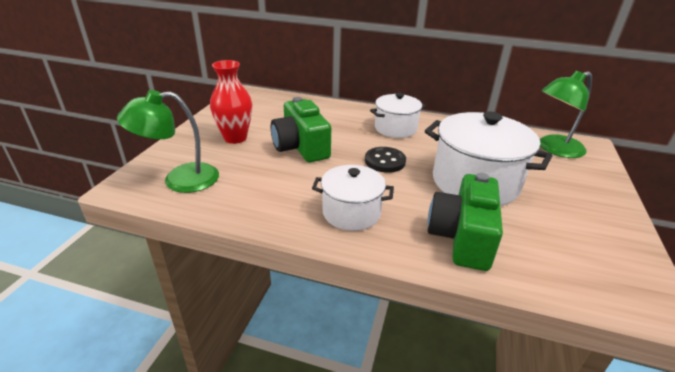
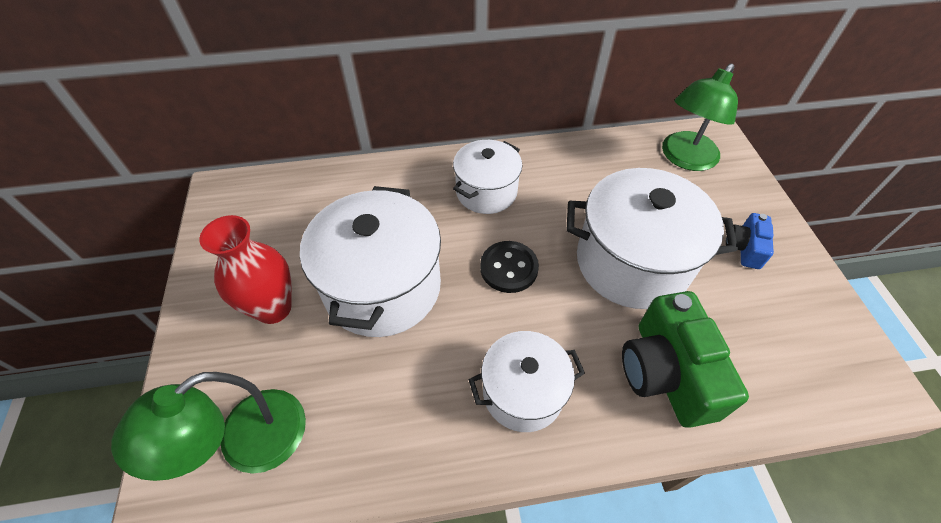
camera: 25 degrees left, 20 degrees up
(301, 147) = (382, 287): green camera -> white pot
(574, 200) = (744, 248): none -> blue camera

